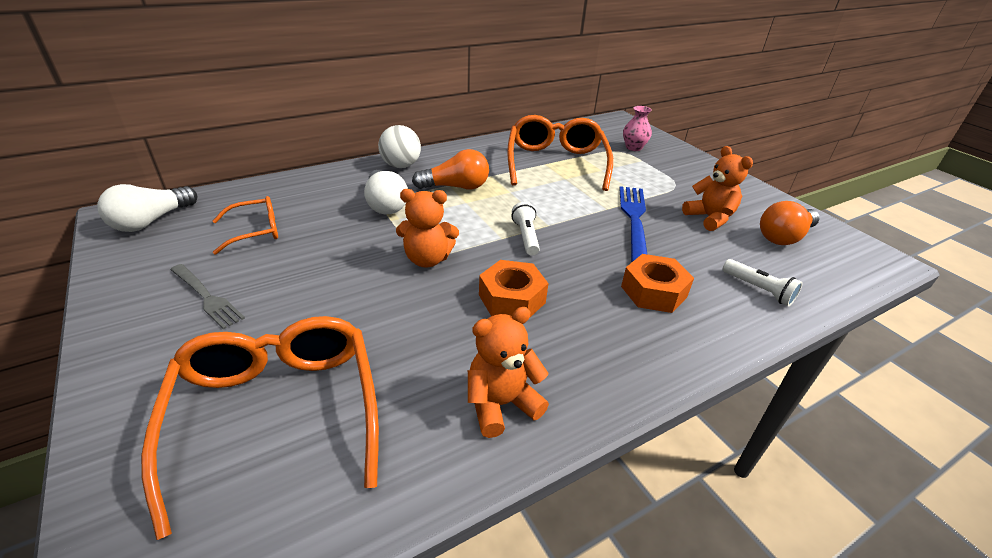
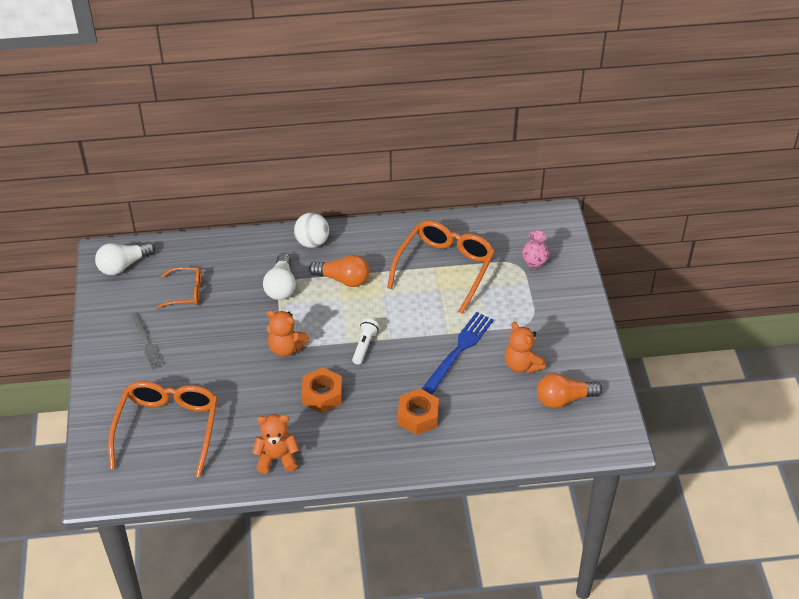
camera: 25 degrees right, 10 degrees up
(709, 218) = (522, 365): orange teddy bear -> orange teddy bear turned 150 degrees clockwise
(758, 289) = (492, 436): white flashlight -> none

